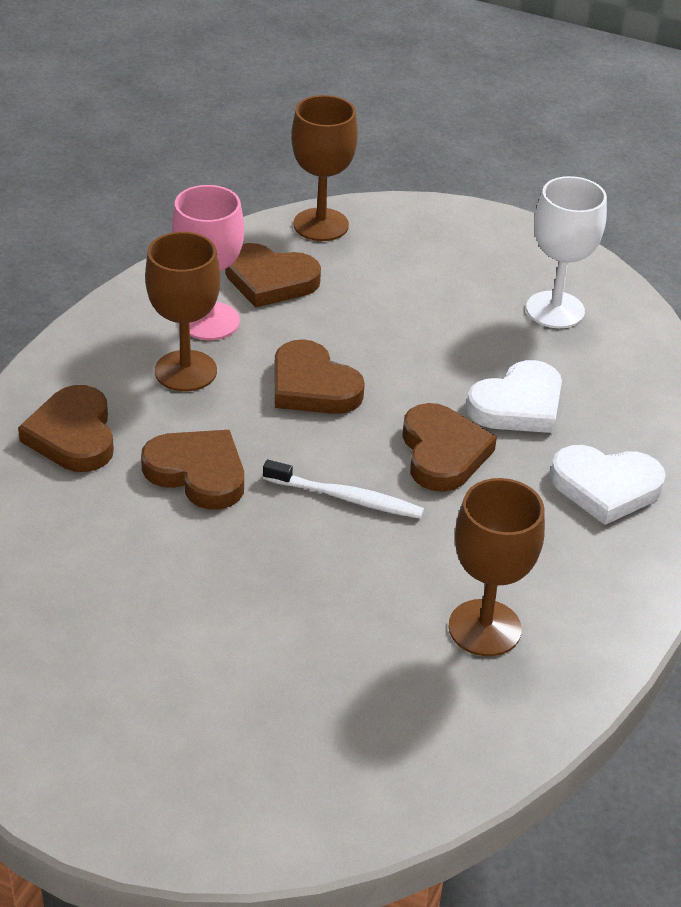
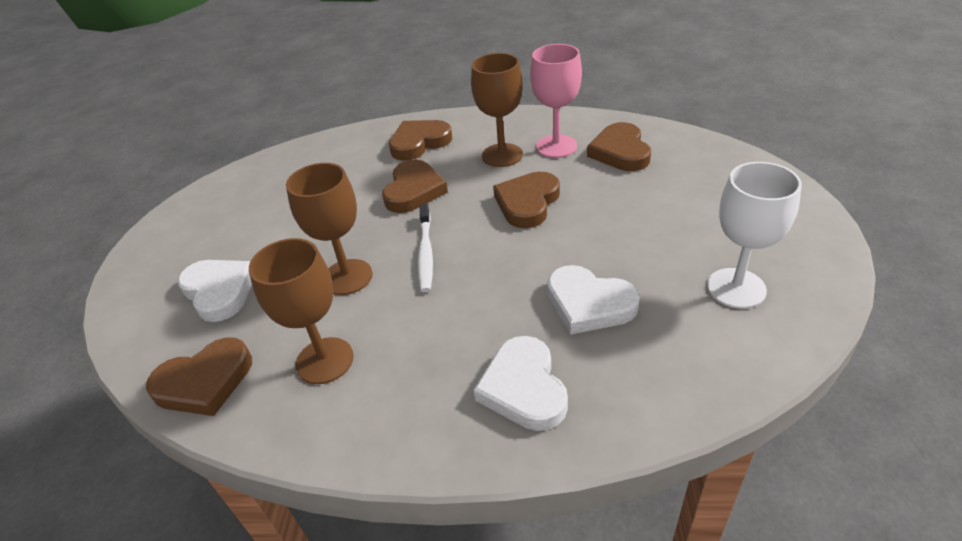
camera: 75 degrees right, 0 degrees up
(282, 716) = (219, 291): none -> white heart
(321, 225) = (704, 149): brown goblet -> brown goblet (347, 277)
(443, 453) = (501, 281): brown heart -> brown heart (205, 382)

